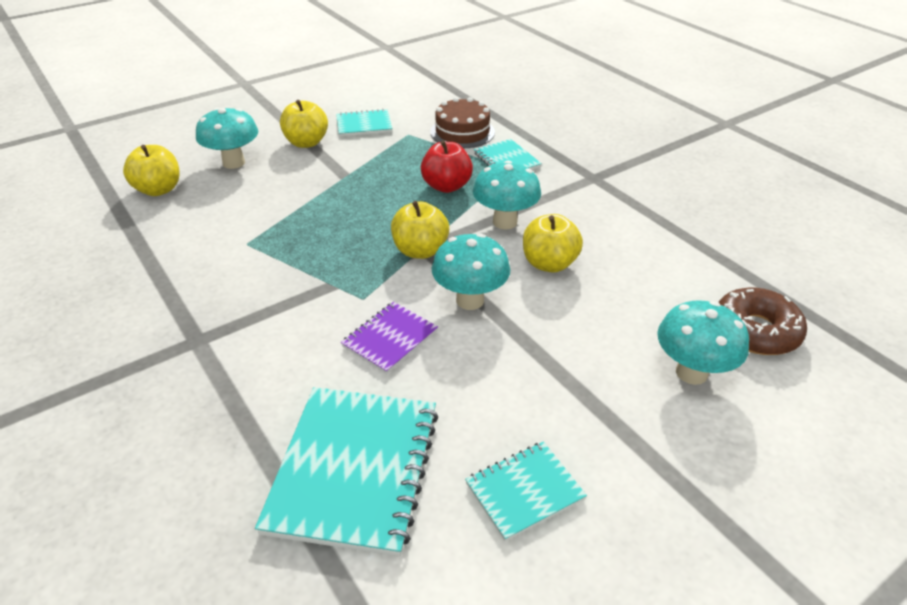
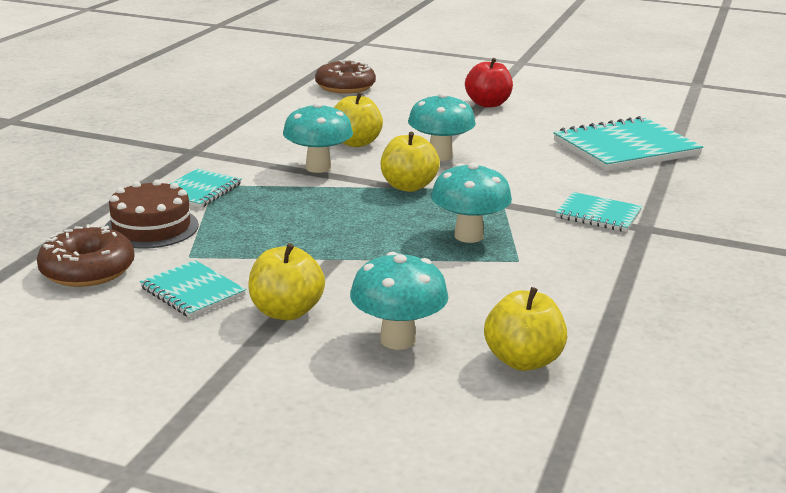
camera: 125 degrees left, 15 degrees down
(390, 339) = (521, 168): purple notebook -> none
(426, 105) = (87, 270): none -> brown donut
(446, 186) = (288, 204): red apple -> red apple (488, 104)
(524, 491) = (560, 113): turquoise notebook -> turquoise notebook (598, 214)
(691, 372) = (409, 95): turquoise mushroom -> turquoise mushroom (468, 236)

